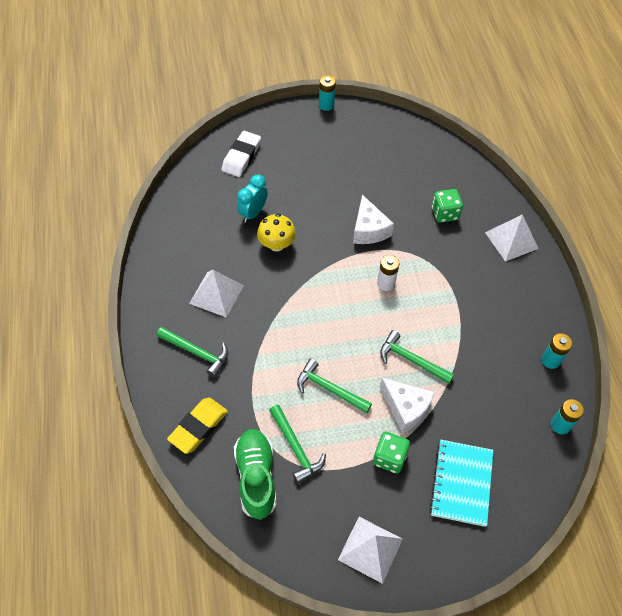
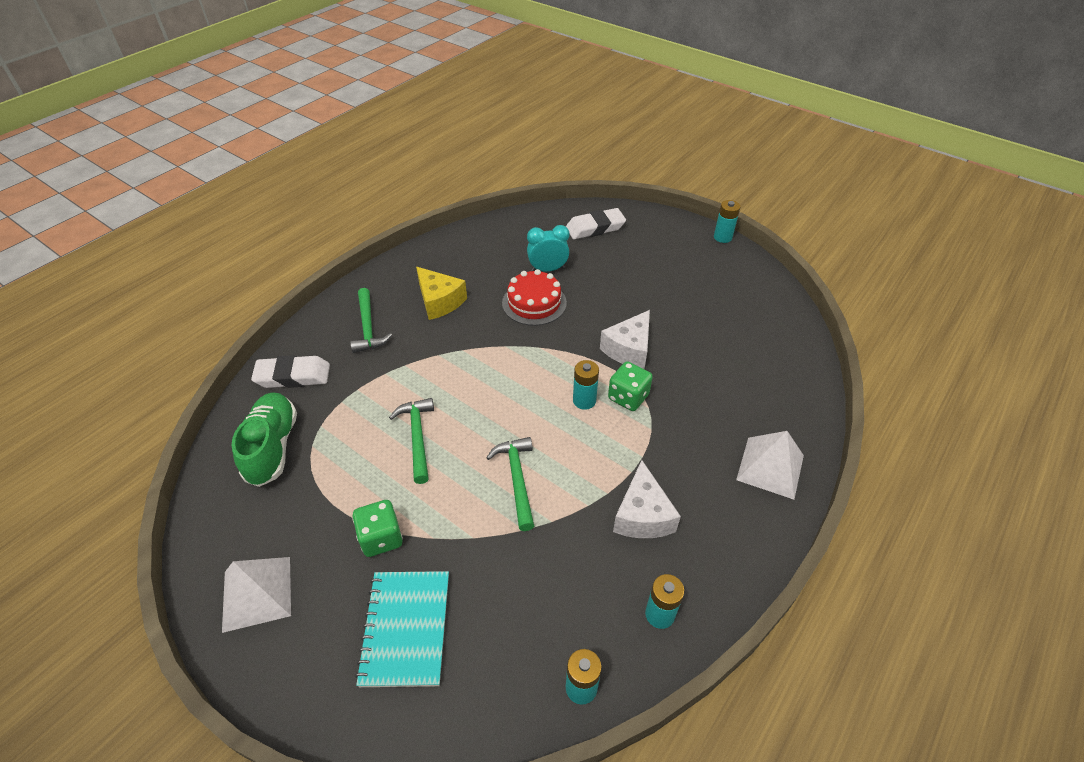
camera: 50 degrees right, 10 degrees down
(198, 427) = (293, 376): yellow eraser -> white eraser
(216, 294) = (439, 301): white pyramid -> yellow cheese
(256, 477) = (272, 447): green shoe -> green shoe turned 45 degrees counterclockwise
(276, 244) = (534, 303): yellow mushroom -> red cake
(295, 448) = (328, 455): green hammer -> none
(386, 283) = (584, 400): white battery -> turquoise battery
(406, 408) = (454, 513): white cheese -> white cheese (642, 515)
(444, 213) = (725, 391): green dice -> green dice (628, 397)
(461, 483) = (406, 628): turquoise notebook -> turquoise notebook turned 60 degrees counterclockwise

